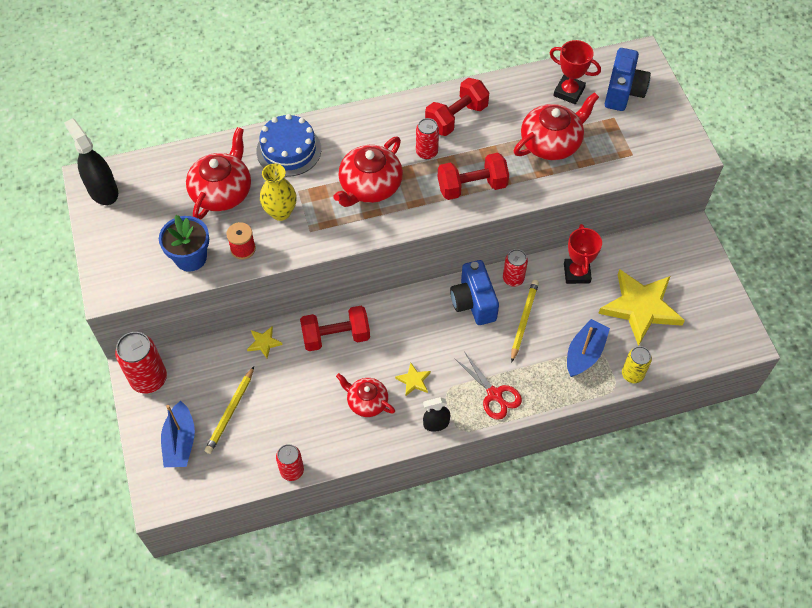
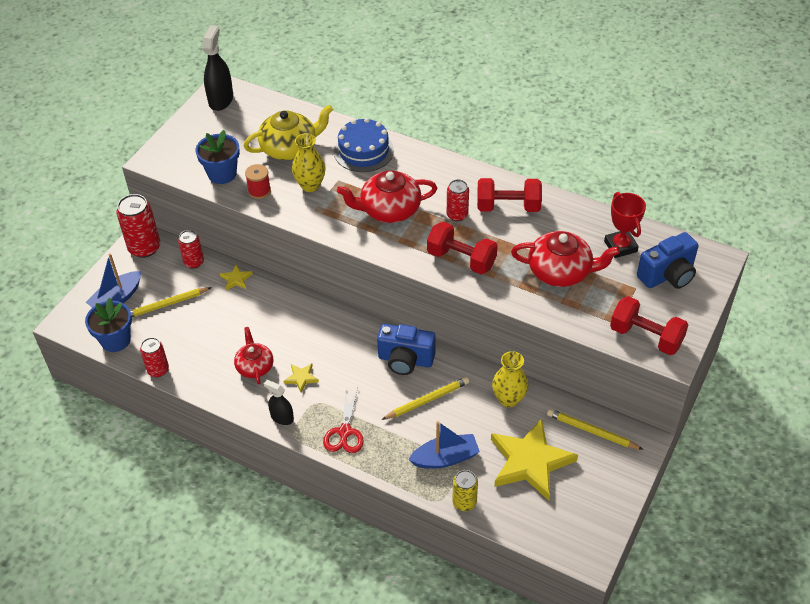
camera: 45 degrees right, 10 degrees down
(222, 191) = (290, 148): red teapot -> yellow teapot
(224, 477) = (115, 340): none -> blue flower pot
(336, 336) = (285, 310): red dumbbell -> red dumbbell (646, 337)
(473, 302) = (405, 360): blue camera -> blue camera turned 105 degrees counterclockwise
(513, 279) = (454, 366): red can -> red can (194, 262)
(576, 273) = (508, 399): red trophy -> yellow vase
(654, 251) = (591, 431): none -> yellow pencil

